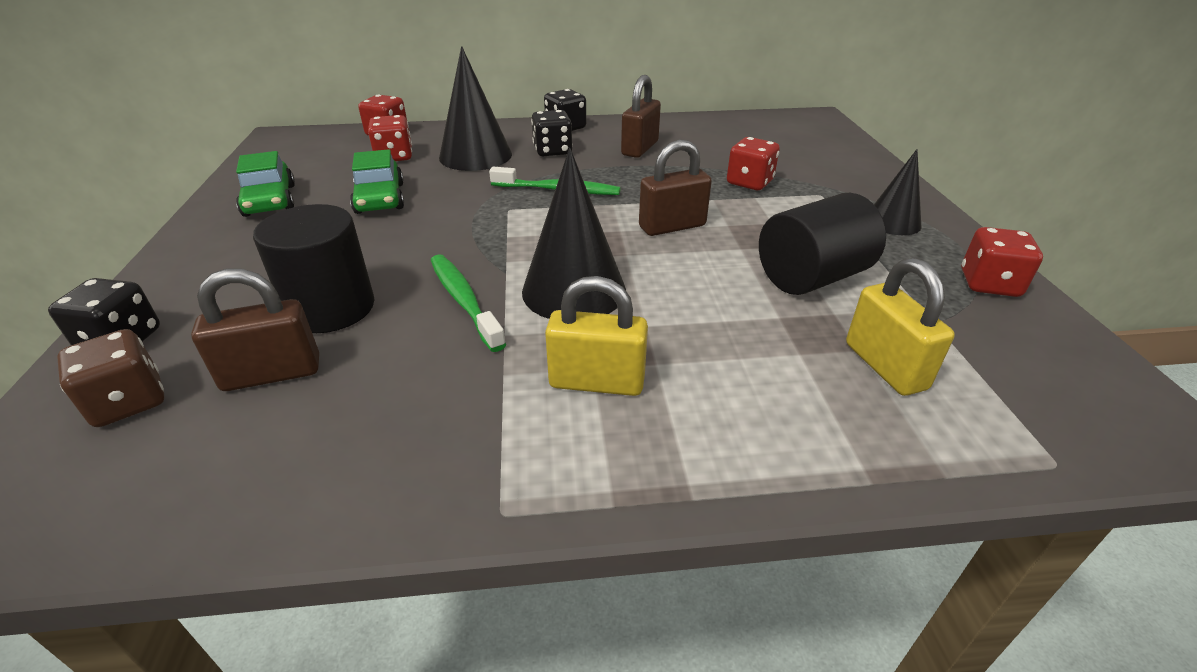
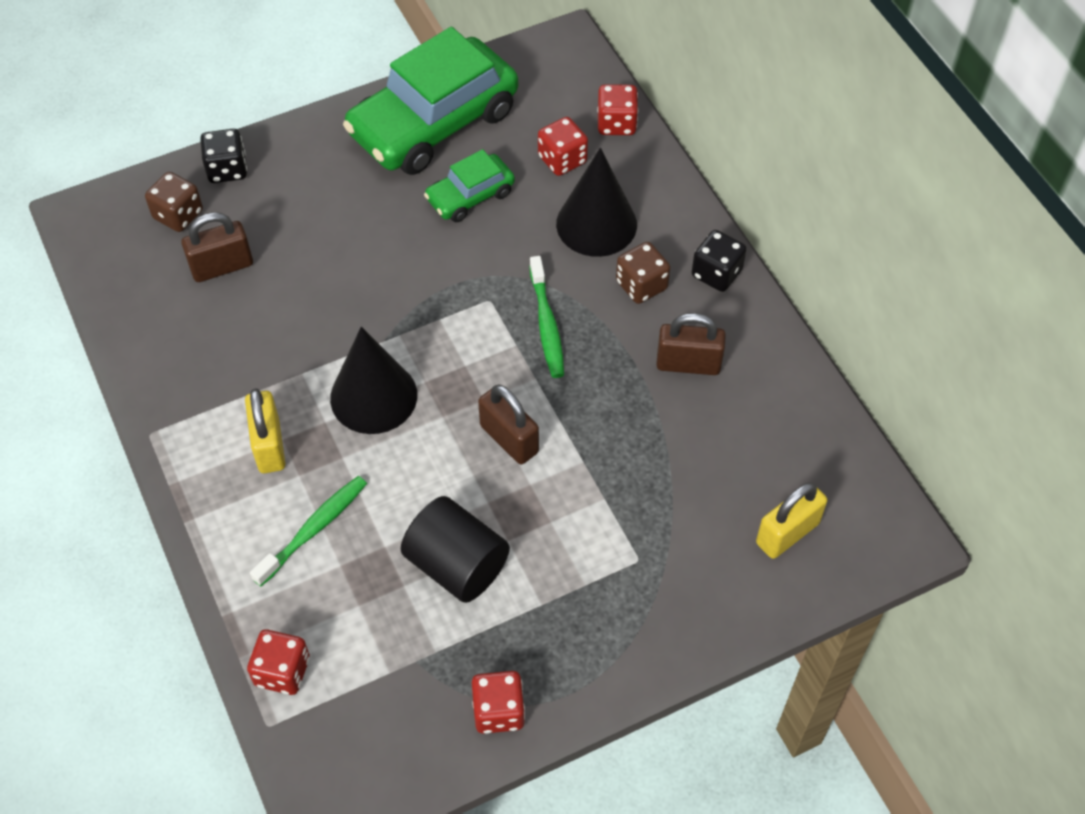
camera: 70 degrees right, 20 degrees up
(270, 200) = (434, 123): green car -> green car, size x2.03
(272, 374) = (222, 266): brown padlock -> brown padlock turned 75 degrees counterclockwise
(331, 308) = (298, 256): black cylinder -> none
(464, 300) = (335, 331): green toothbrush -> green toothbrush (314, 529)
(552, 151) = (641, 285): black dice -> brown dice
(749, 182) = (641, 488): red dice -> red dice (282, 671)
(884, 366) = (343, 623): yellow padlock -> yellow padlock (787, 533)
(892, 222) = (598, 631): black cone -> none

